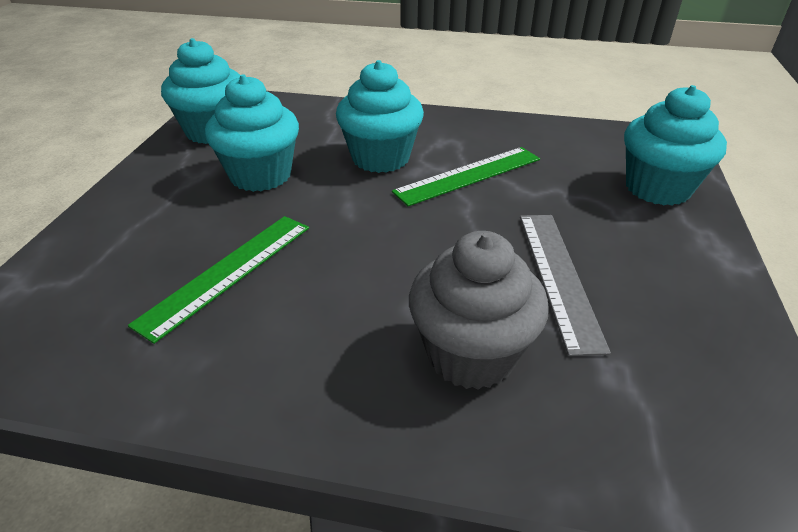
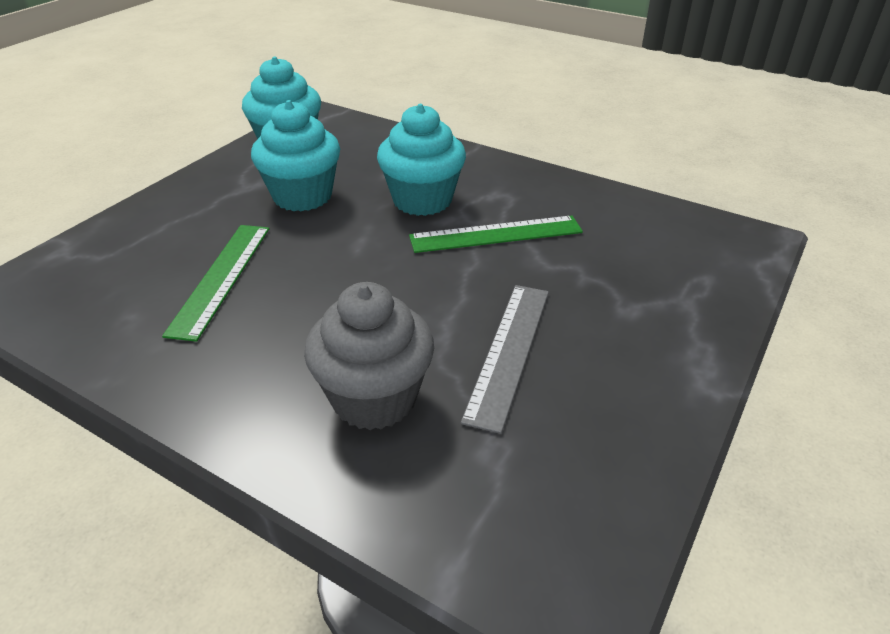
camera: 20 degrees right, 0 degrees up
(227, 272) = (221, 278): green ruler -> green ruler turned 45 degrees counterclockwise
(657, 188) = (689, 289): turquoise cupcake -> none

